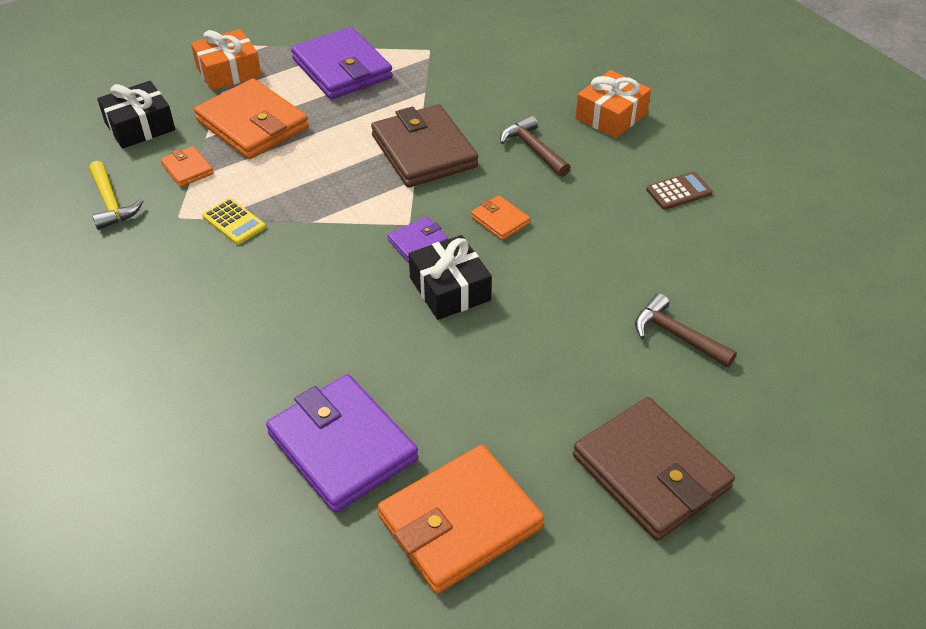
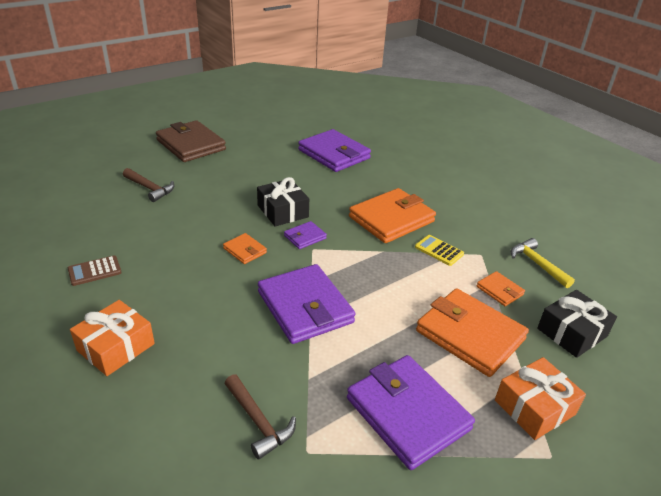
camera: 175 degrees right, 10 degrees down
(424, 151) = (305, 307): brown wallet -> purple wallet
(460, 522) = (279, 135): orange wallet -> orange wallet (391, 219)
(533, 149) = (205, 309): brown hammer -> brown hammer (258, 422)

